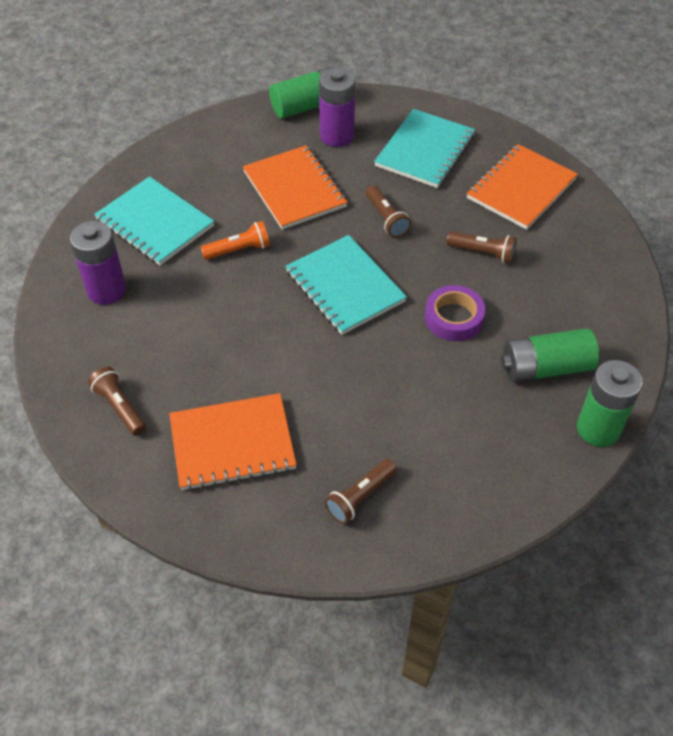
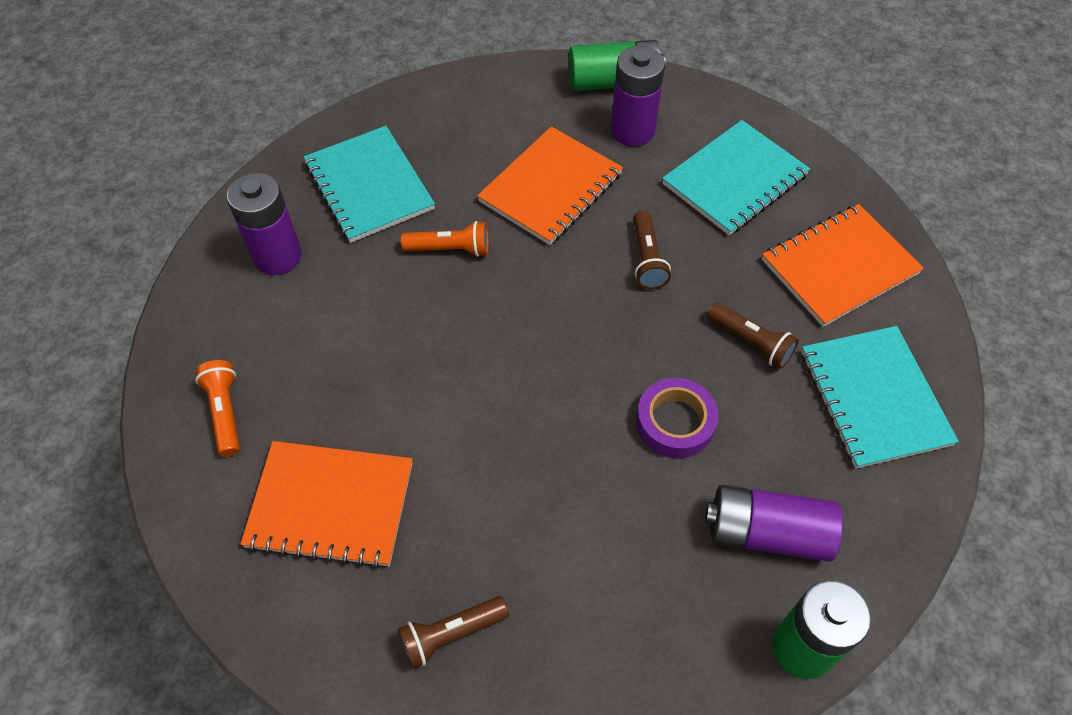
camera: 20 degrees right, 5 degrees up
(120, 407) = (225, 413): brown flashlight -> orange flashlight
(294, 189) = (551, 188): orange notebook -> orange notebook turned 45 degrees clockwise
(344, 286) = (556, 336): turquoise notebook -> turquoise notebook (874, 398)
(545, 367) = (767, 533): green battery -> purple battery

